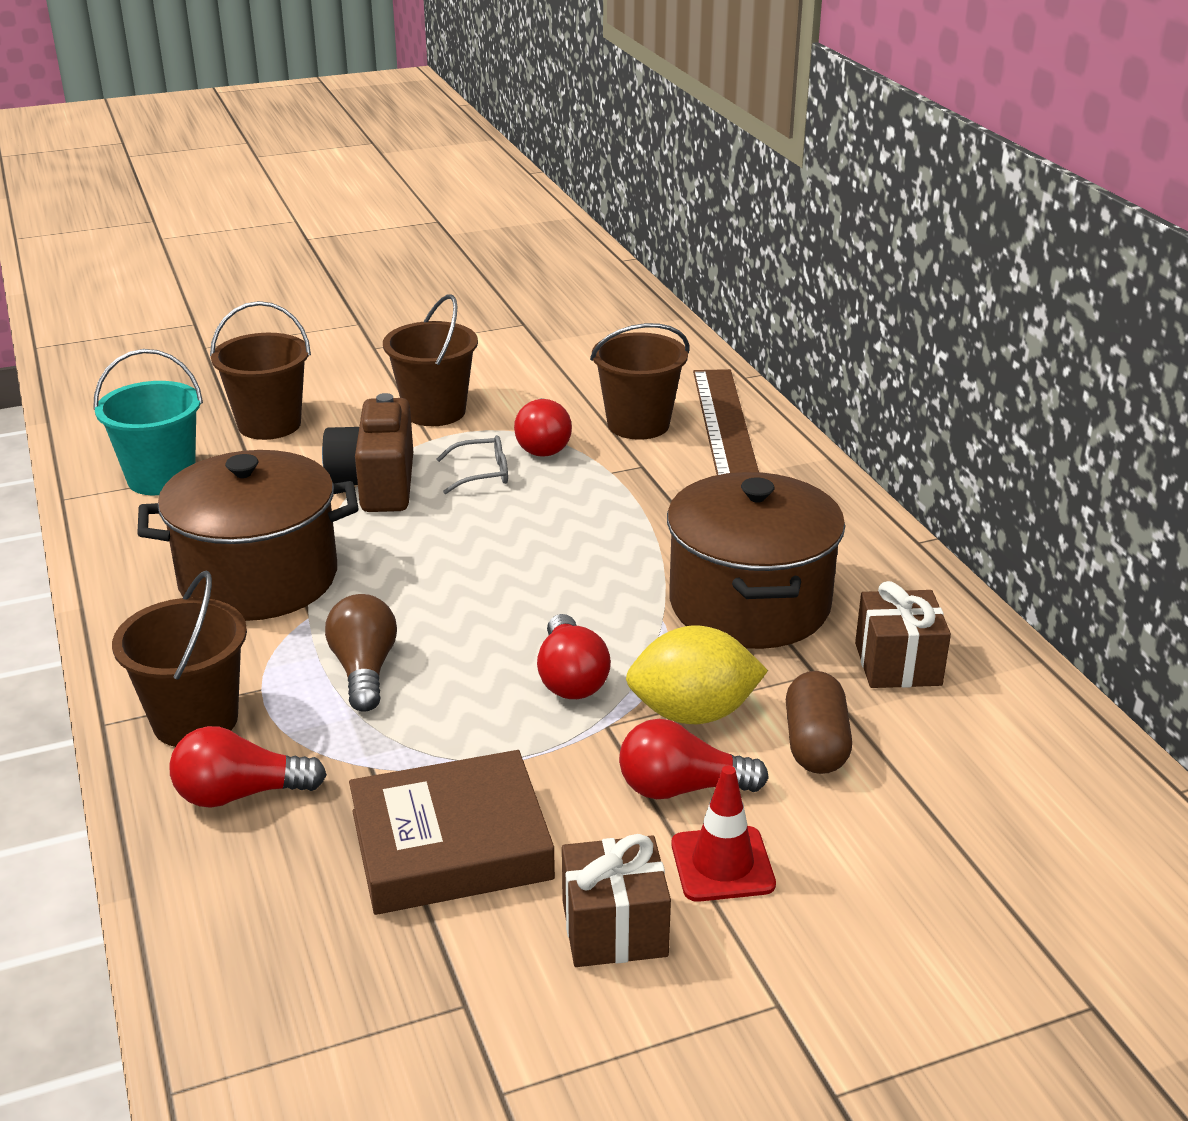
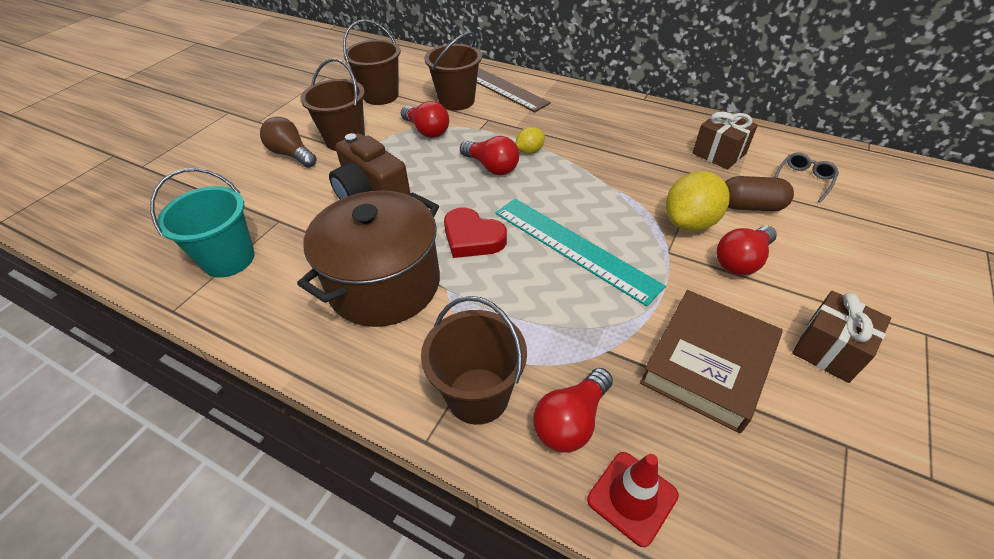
camera: 40 degrees left, 15 degrees up
(269, 424) = (255, 191): brown bucket -> brown bucket (381, 96)
(364, 670) = (522, 299): brown light bulb -> brown light bulb (291, 154)
(409, 585) = (472, 238): none -> red heart
(482, 474) = (419, 160): grey glasses -> grey glasses (803, 180)
(502, 657) = (574, 248): none -> turquoise ruler
(570, 678) = (618, 238): red light bulb -> red light bulb (491, 167)
(630, 528) = (529, 151): none -> yellow lemon
(722, 864) = (810, 285): red traffic cone -> red traffic cone (632, 497)
(749, 604) = (630, 159): brown pot -> none
(815, 744) = (750, 206): brown capsule -> brown capsule turned 45 degrees counterclockwise

